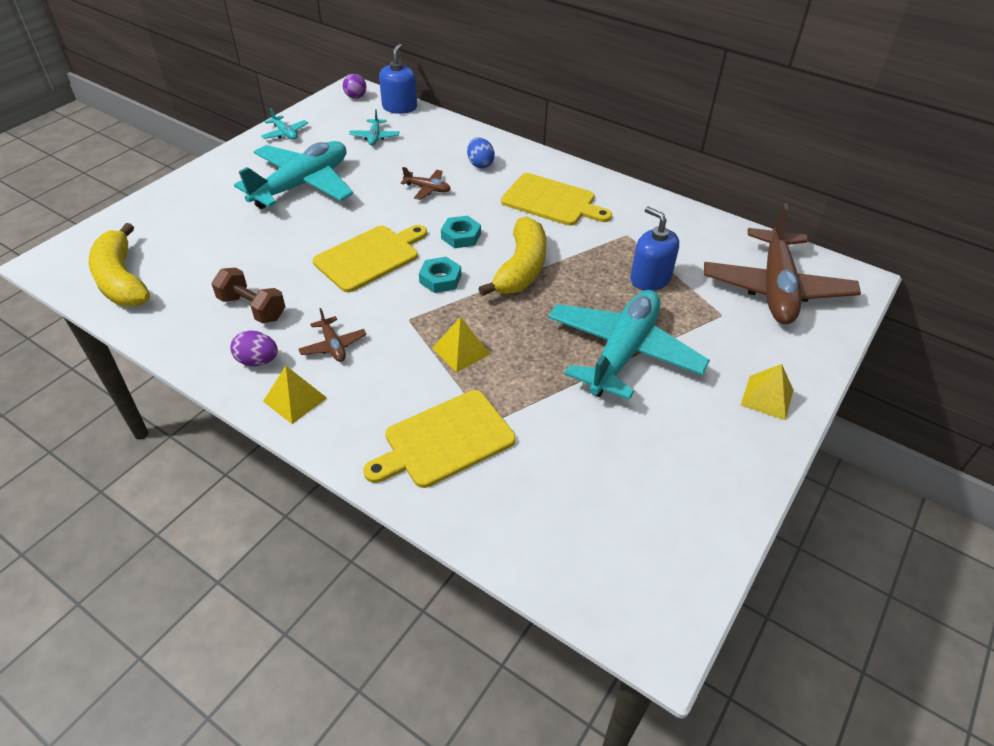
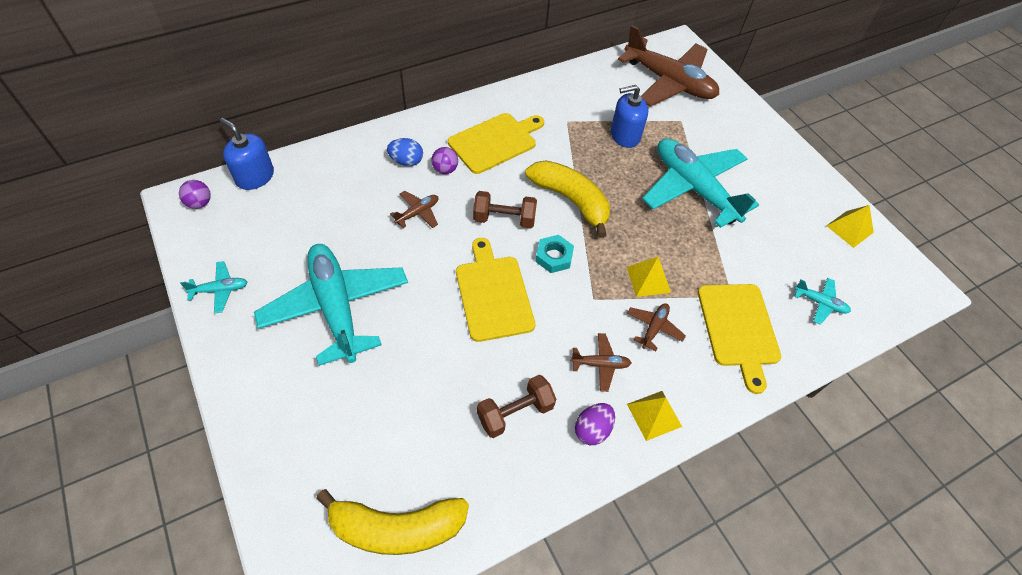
camera: 65 degrees left, 10 degrees up
(374, 137) = (295, 217): turquoise plane -> turquoise plane (820, 303)
(400, 371) = (654, 328): none -> brown plane
(461, 236) = (504, 219): turquoise nut -> brown dumbbell
(490, 186) = (445, 169): none -> purple ball
(767, 397) = (764, 142): yellow pyramid -> yellow pyramid (849, 229)

